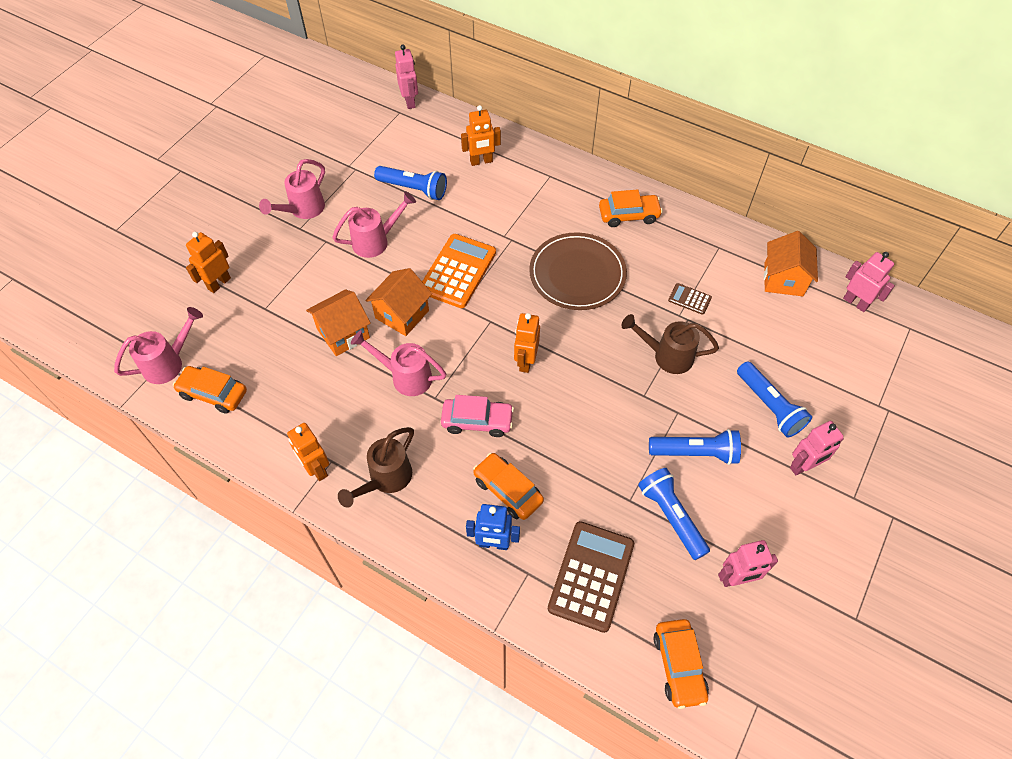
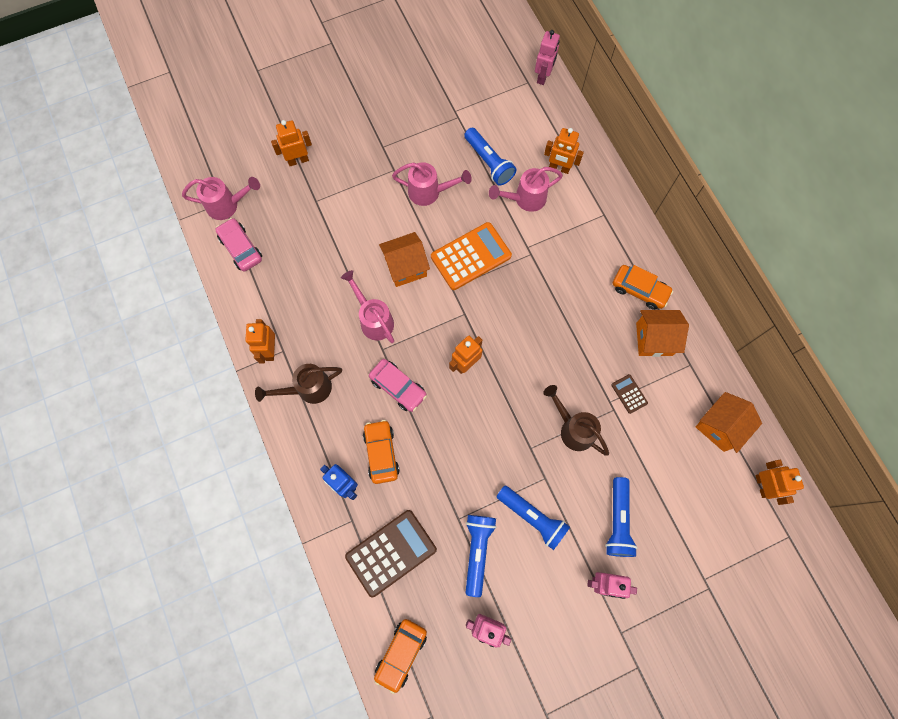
camera: 35 degrees right, 15 degrees up
(213, 393) = (241, 248): orange car -> pink car
(302, 210) = (395, 132): pink watering can -> pink watering can (525, 199)
(343, 333) = (355, 256): orange house -> orange house (654, 339)
(577, 274) = (558, 316): brown plate -> none
(855, 302) = (763, 485): pink robot -> orange robot

